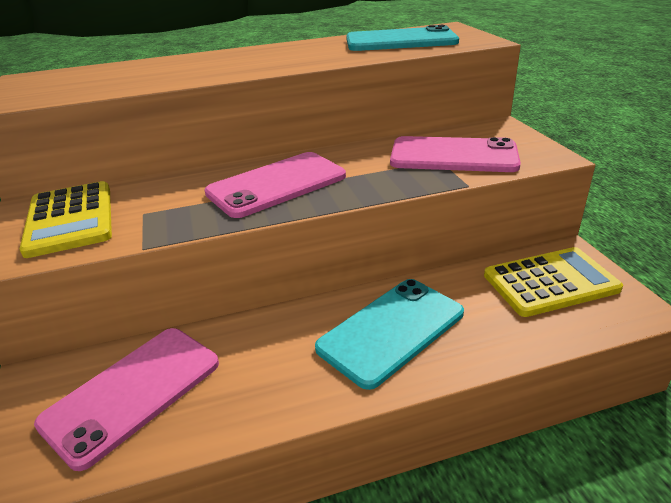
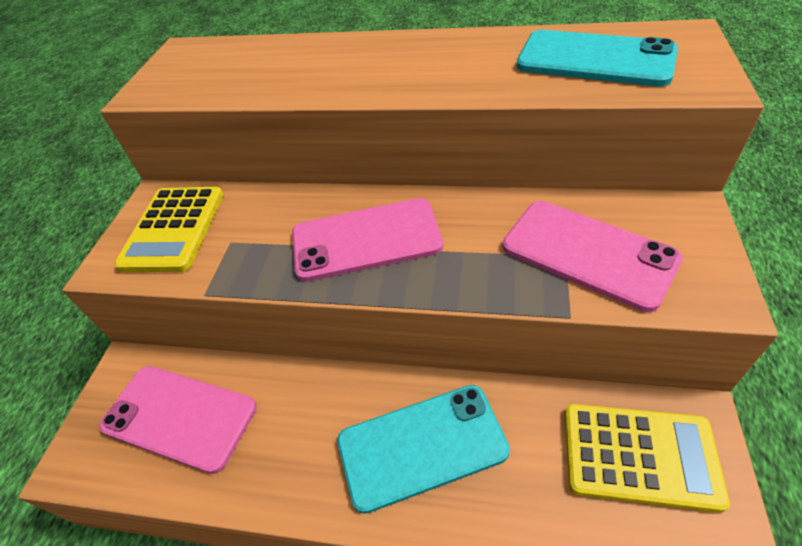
camera: 30 degrees right, 15 degrees up
(132, 392) = (179, 416): pink phone -> pink phone turned 45 degrees clockwise

